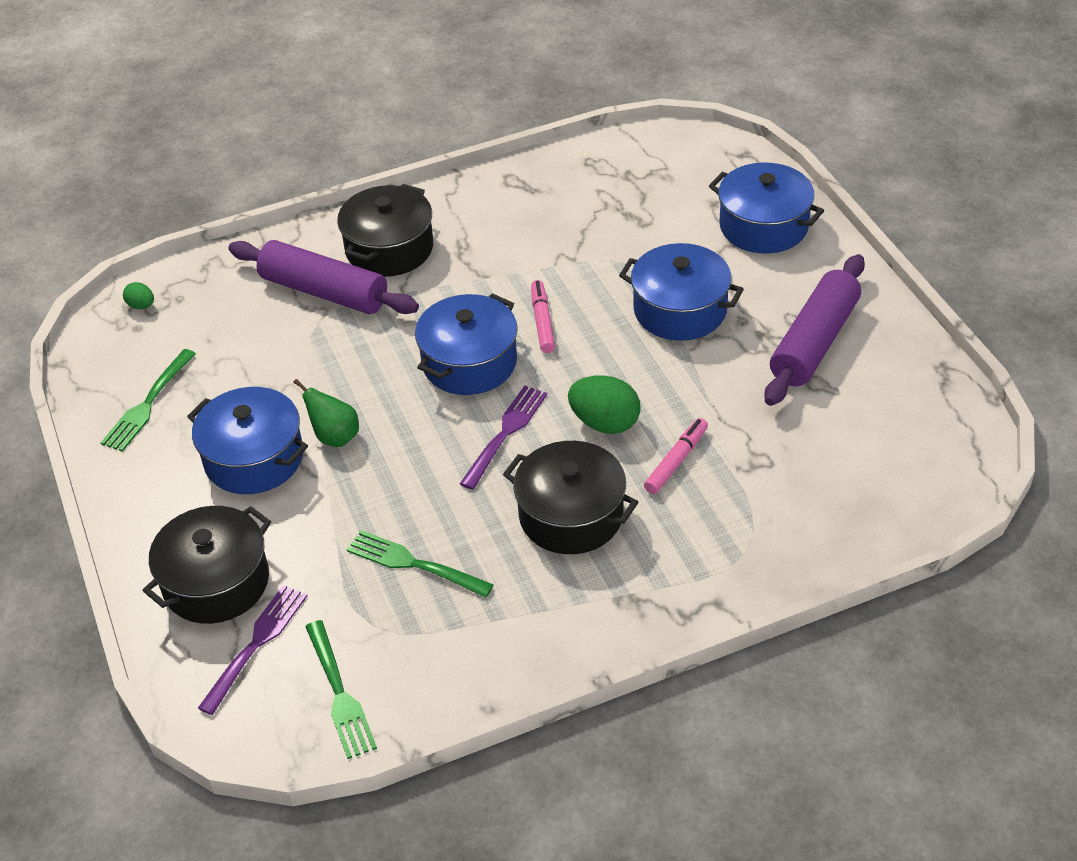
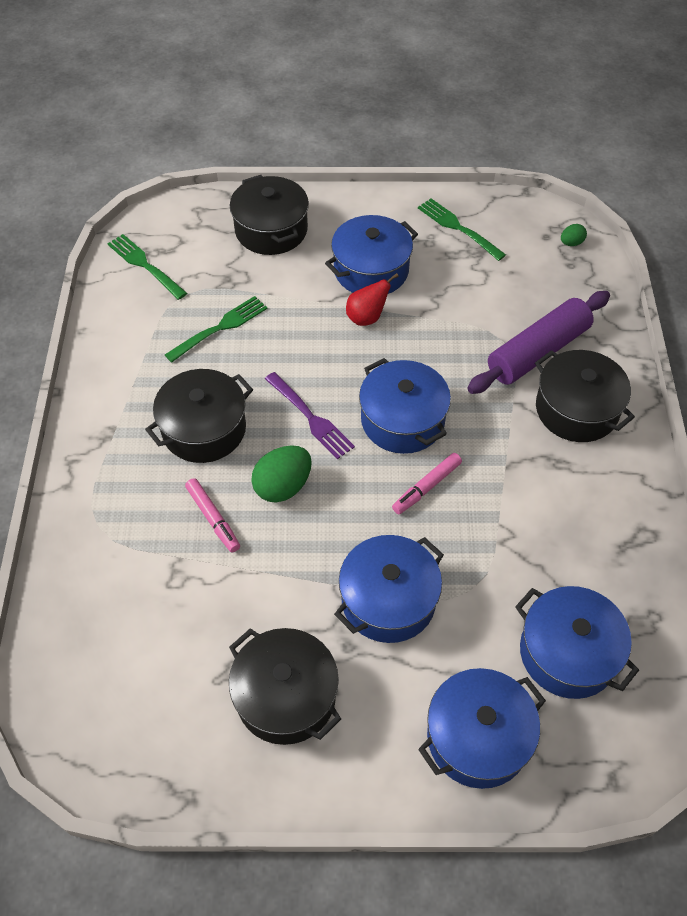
camera: 110 degrees right, 10 degrees up
(256, 645) = (208, 237): purple fork -> none
(335, 437) = (367, 317): green pear -> red pear
(339, 692) = (145, 265): green fork -> green fork turned 45 degrees clockwise
(542, 321) = (426, 487): pink marker -> pink marker turned 120 degrees clockwise
(655, 197) = (568, 653): none -> blue pot
(814, 342) = (286, 696): purple rolling pin -> black pot

